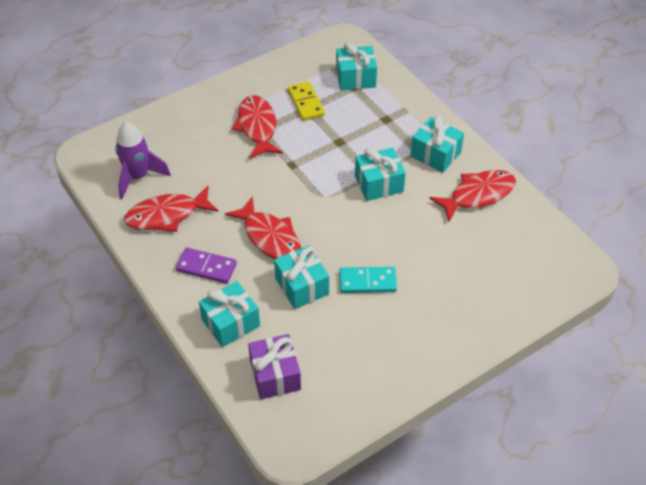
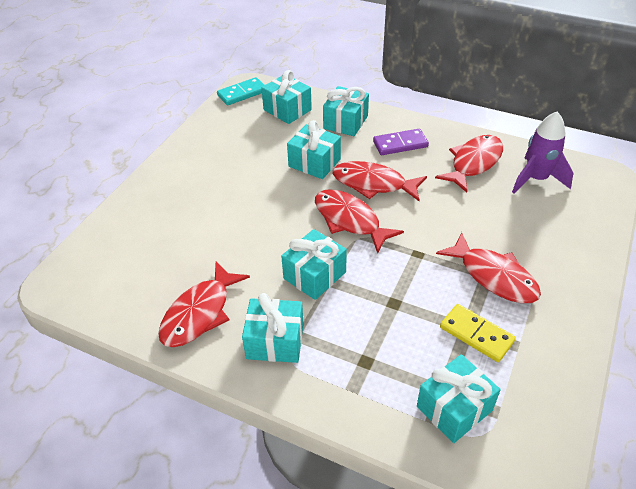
camera: 150 degrees right, 5 degrees down
(275, 375) = (287, 110): purple gift -> turquoise gift
(318, 213) = (350, 220): none -> red fish
(367, 281) = (263, 187): turquoise domino -> turquoise domino (242, 93)

